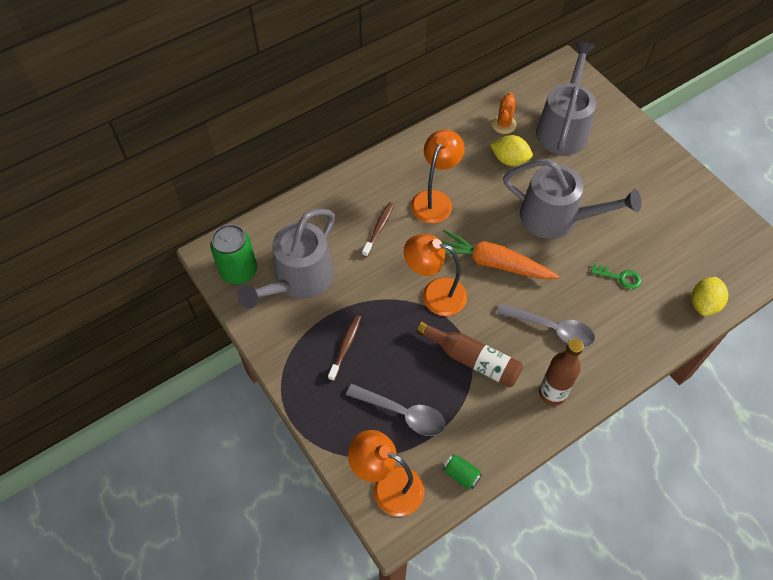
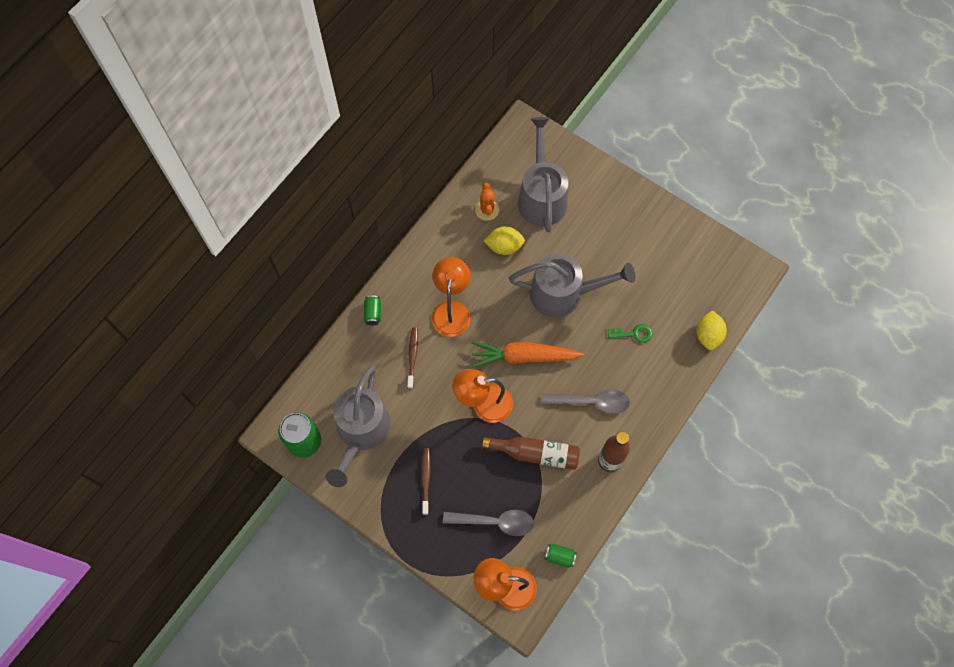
camera: 20 degrees left, 10 degrees up
(355, 179) = (373, 313): none -> green can

